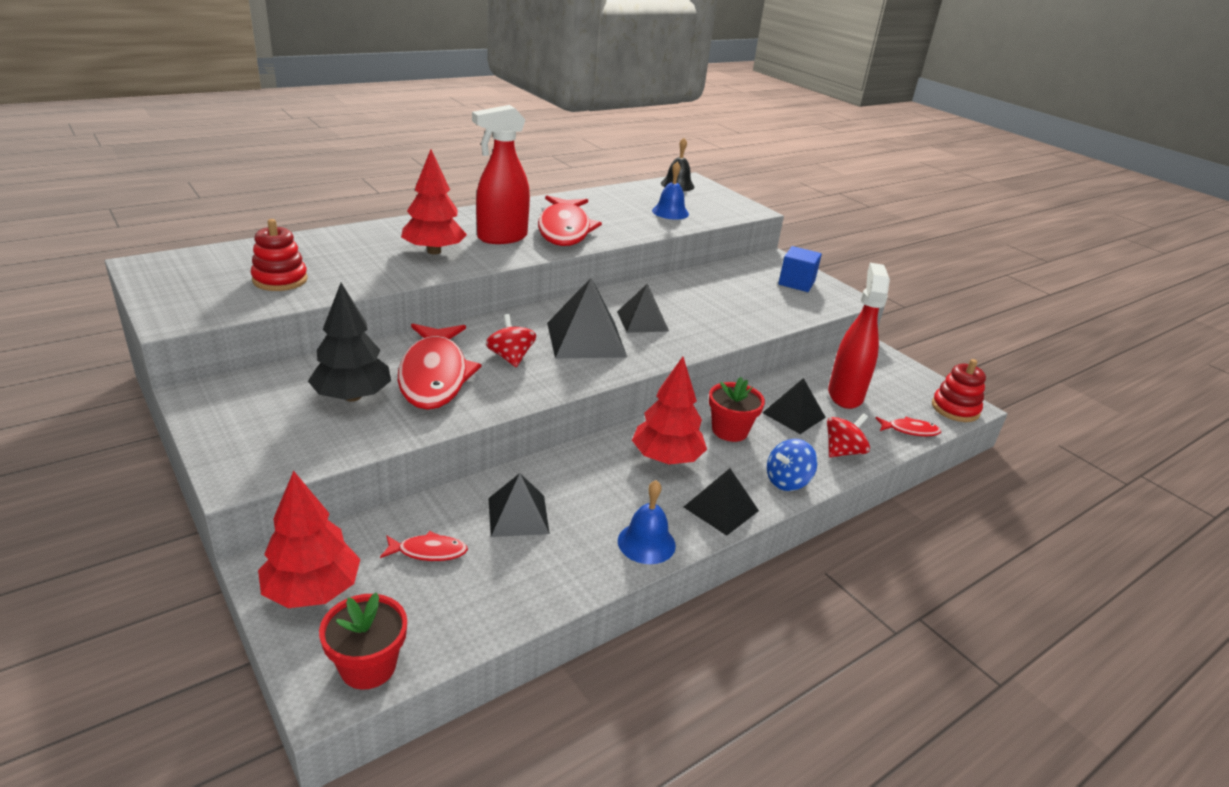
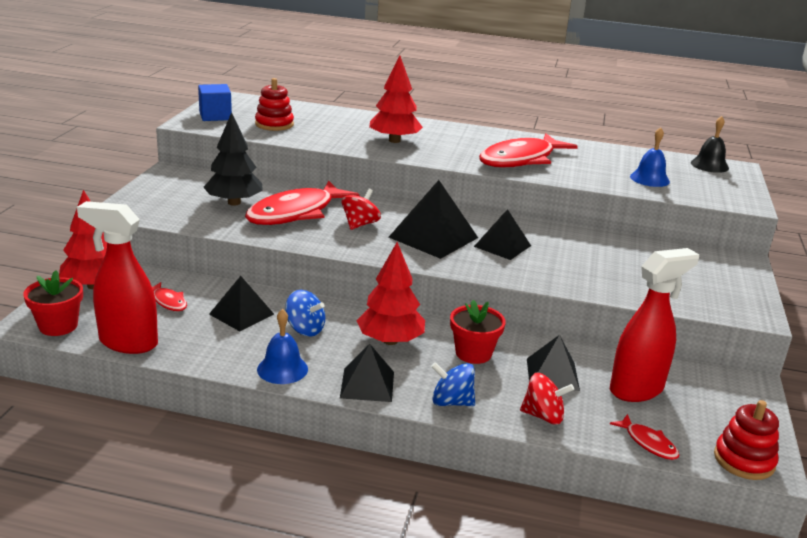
camera: 50 degrees right, 5 degrees down
(501, 237) = (459, 148): red spray bottle -> red spray bottle (127, 342)
(594, 493) = (305, 329): none -> blue spinning top
(796, 283) = (720, 282): blue cube -> blue cube (215, 116)

